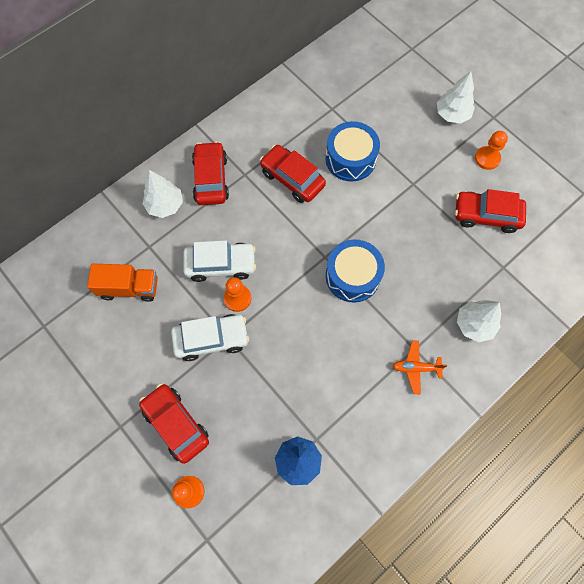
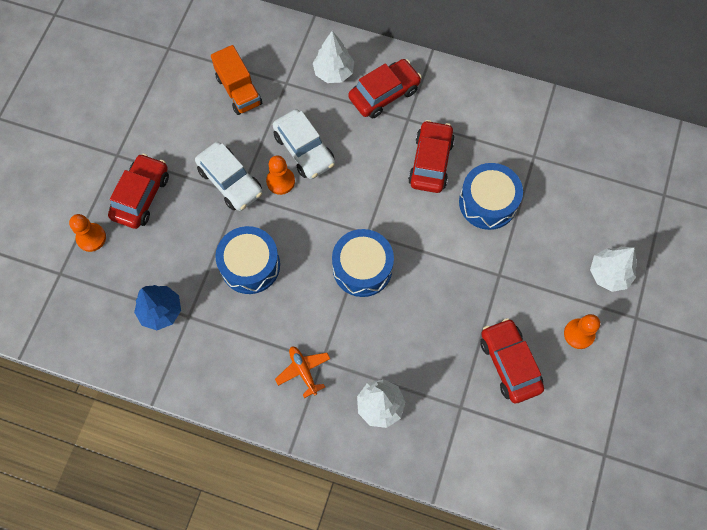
camera: 60 degrees right, 0 degrees up
(299, 363) = (250, 265): none -> blue drum

